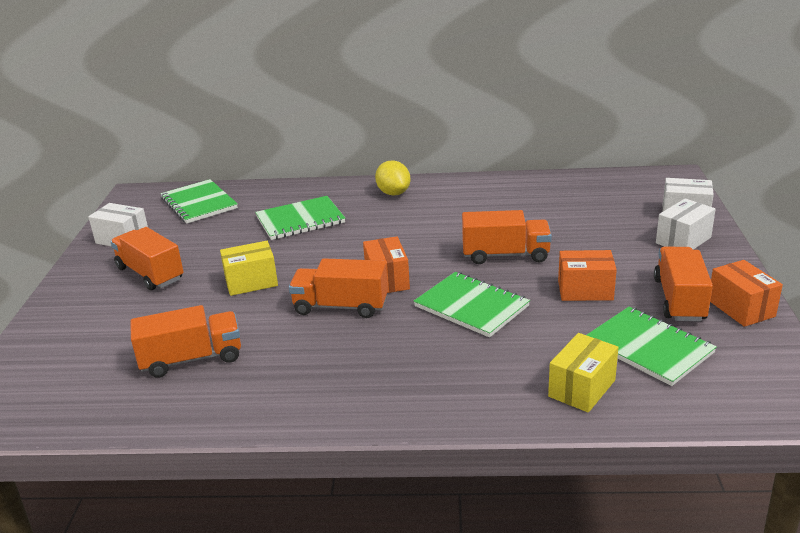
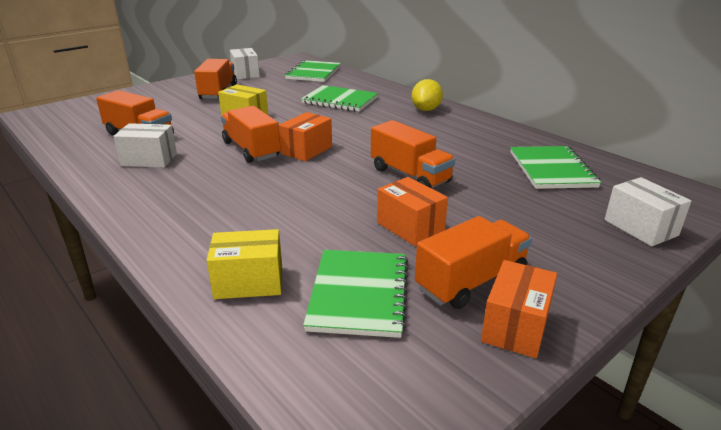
camera: 45 degrees right, 0 degrees up
(471, 306) = (313, 190): green notebook -> green notebook (551, 169)
(683, 240) = (587, 244): white box -> white box (149, 159)

